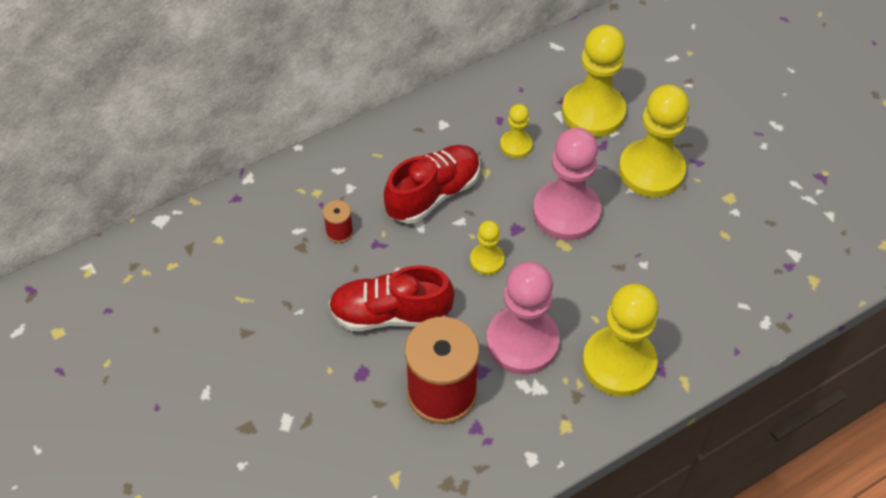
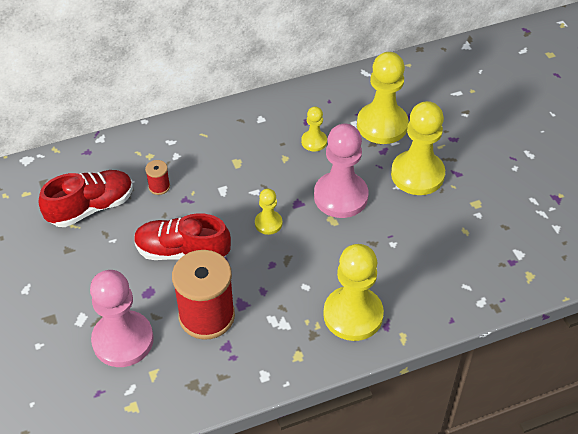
camera: 10 degrees right, 5 degrees down
(433, 194) = (239, 169): red shoe -> red shoe (91, 207)
(522, 342) = (280, 288): pink pawn -> pink pawn (123, 340)

